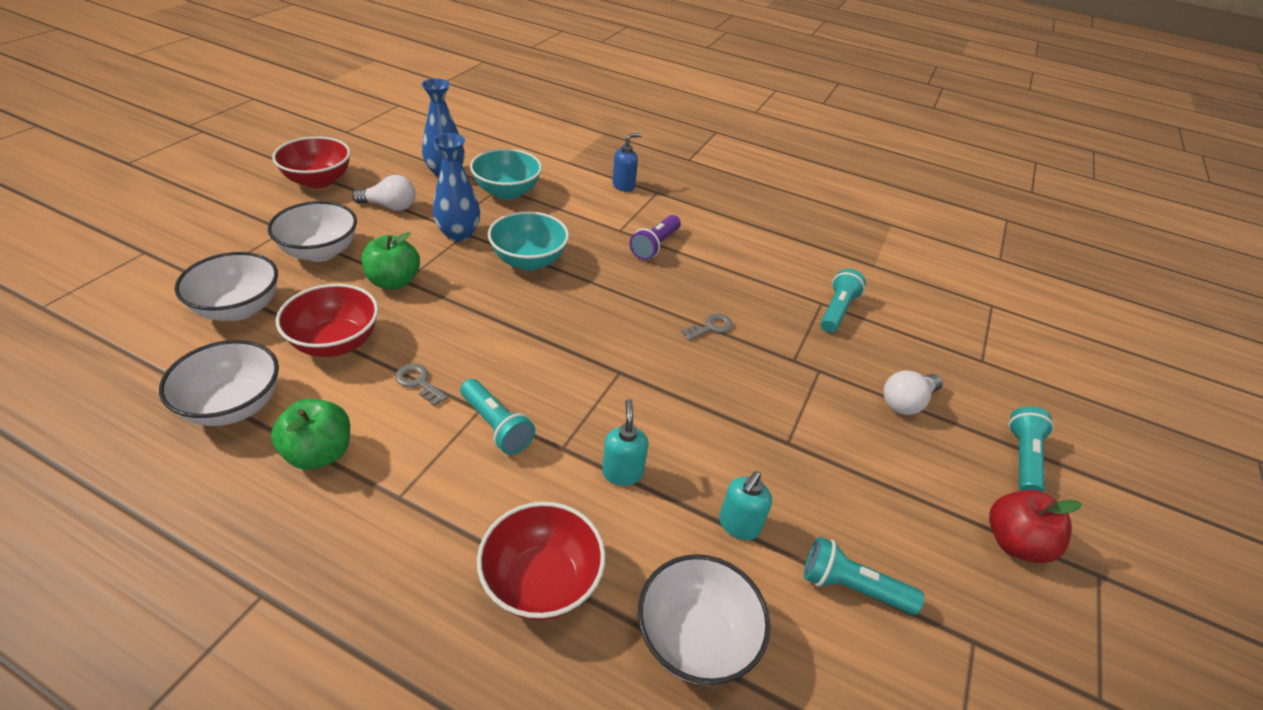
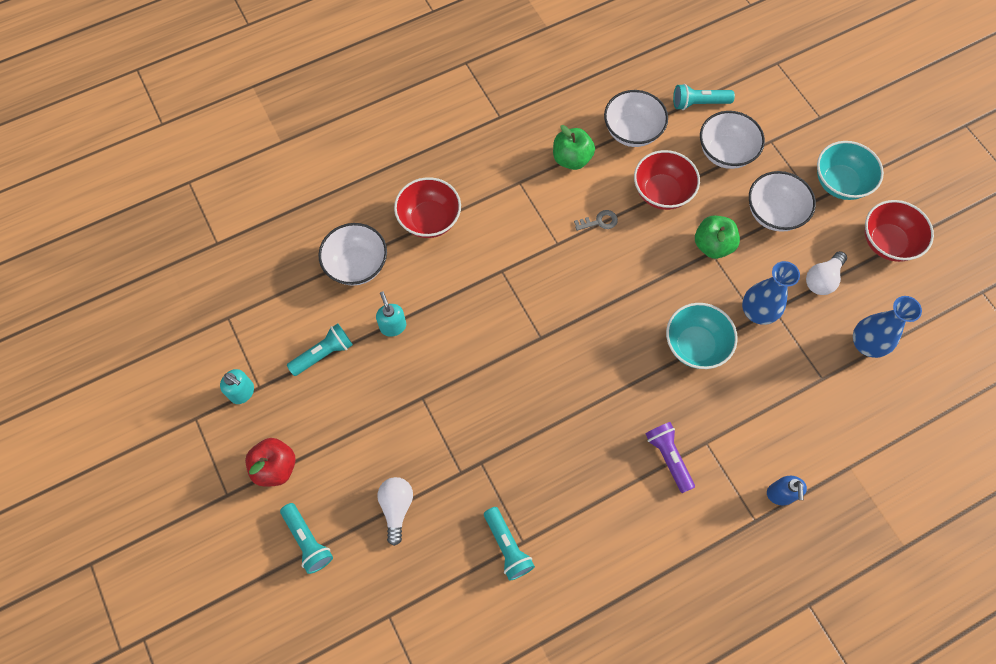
camera: 130 degrees right, 25 degrees up
(496, 426) = (539, 246): turquoise flashlight -> turquoise flashlight (698, 103)
(507, 192) = (811, 380): turquoise bowl -> turquoise bowl (840, 183)
(622, 472) = (464, 291): turquoise soap dispenser -> turquoise soap dispenser (242, 392)
(711, 327) = (547, 428): grey key -> none

